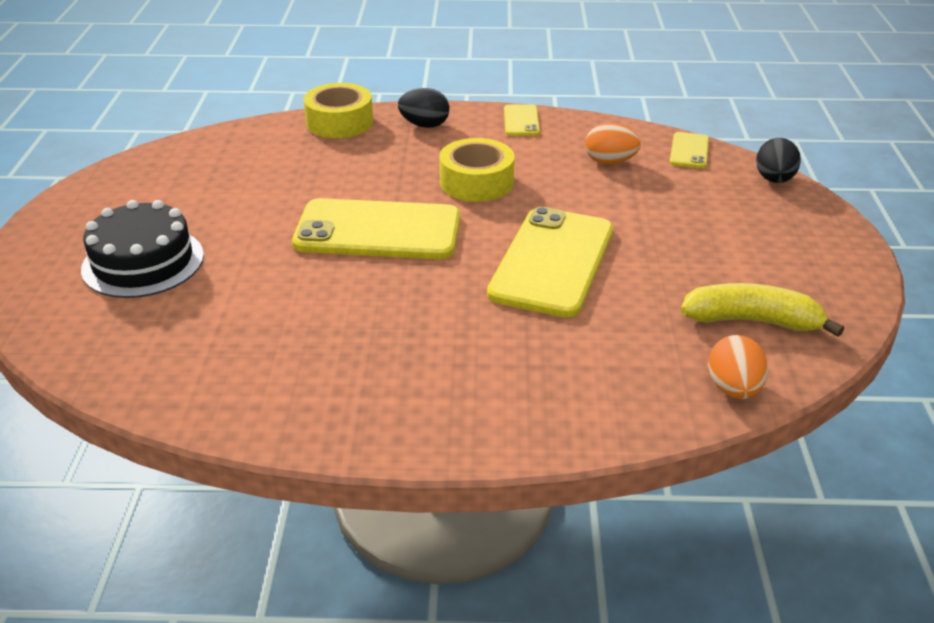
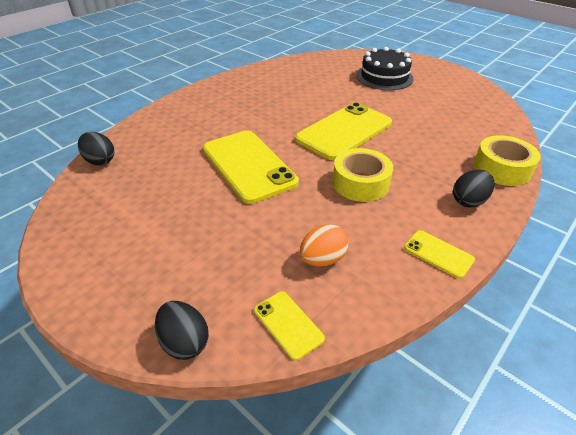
camera: 130 degrees right, 5 degrees up
(733, 389) = (100, 161): orange egg -> black egg
(752, 321) = (113, 197): yellow banana -> none

